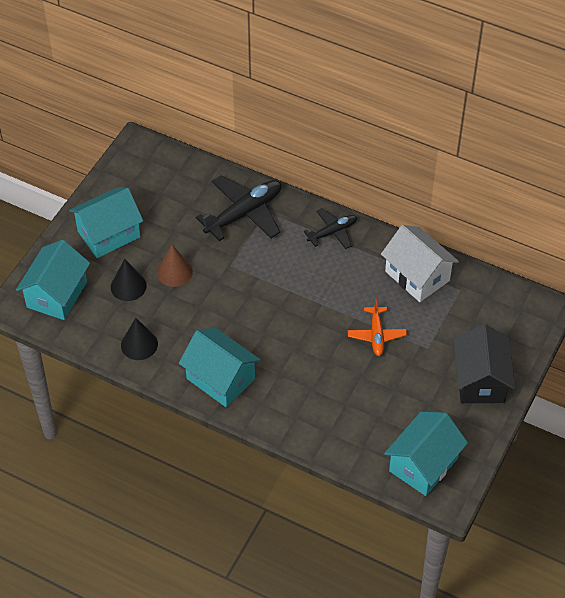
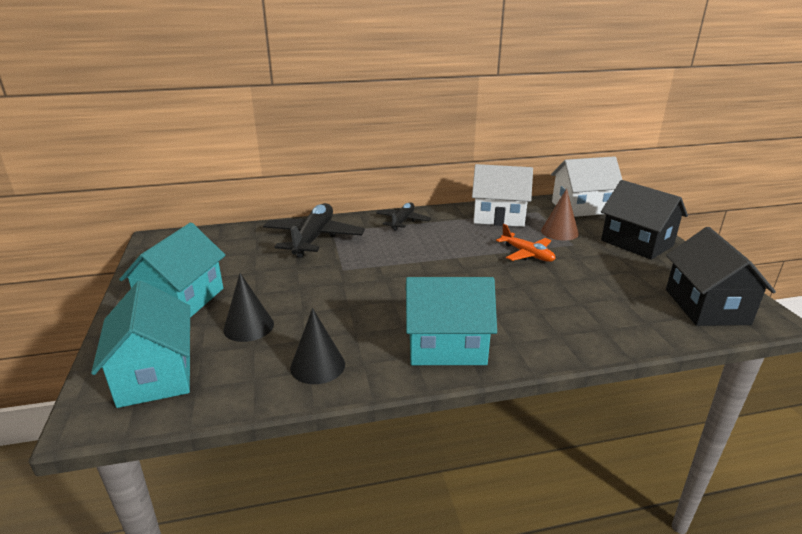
camera: 40 degrees left, 25 degrees down
(174, 272) = (291, 295): brown cone -> brown cone (559, 232)
(423, 464) = (706, 306): turquoise house -> black house
(507, 310) = (581, 207): none -> white house

